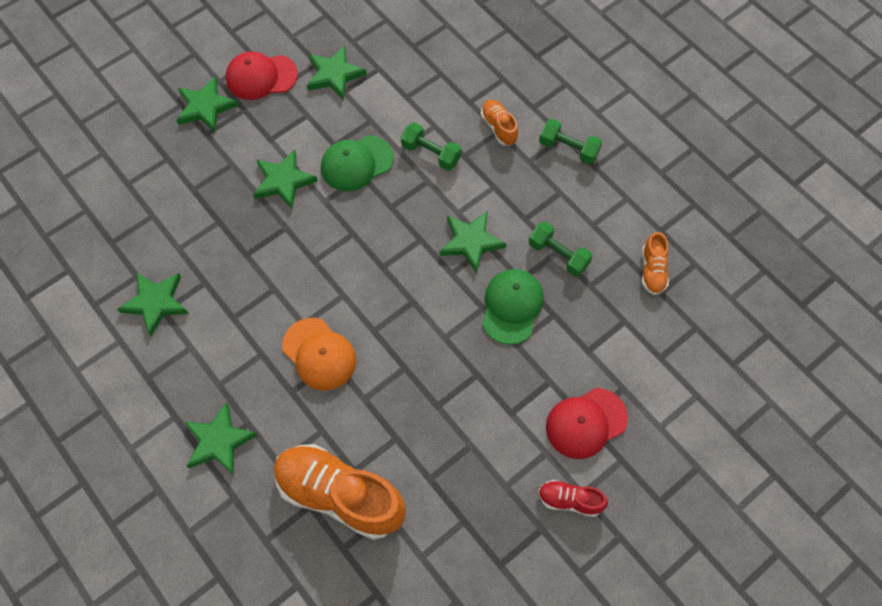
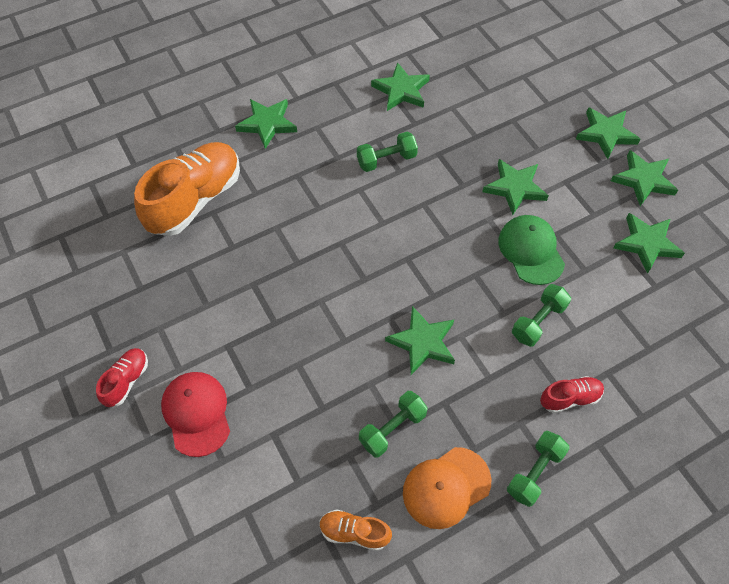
camera: 100 degrees right, 5 degrees down
(260, 303) = (386, 160): none -> green dumbbell
(261, 77) = (643, 180): red cap -> green star
(319, 354) = (327, 198): orange cap -> orange cap (446, 487)
(499, 127) = (570, 398): orange shoe -> red shoe
(512, 306) = (340, 368): green cap -> none

